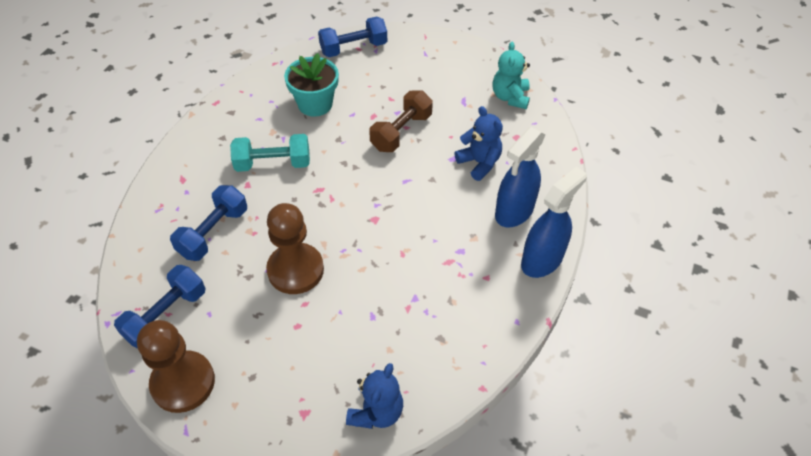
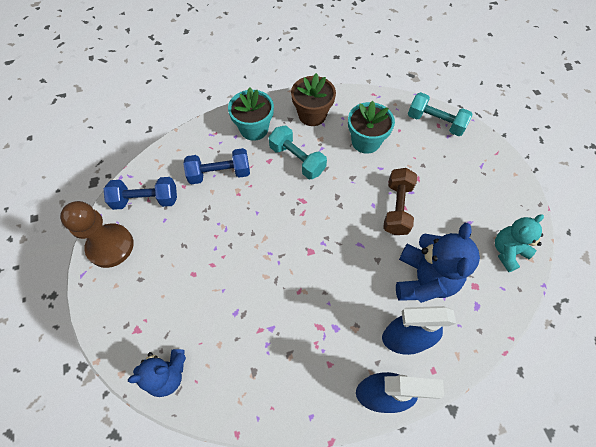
camera: 50 degrees right, 10 degrees up
(197, 171) = (254, 129): none -> turquoise flower pot
(240, 119) = (312, 115): none -> brown flower pot
(295, 270) = (231, 239): brown pawn -> none
(353, 48) = (435, 122): blue dumbbell -> turquoise dumbbell
(401, 132) = (397, 208): brown dumbbell -> brown dumbbell turned 75 degrees counterclockwise
(479, 163) = (423, 279): blue teddy bear -> blue teddy bear, size x1.53

